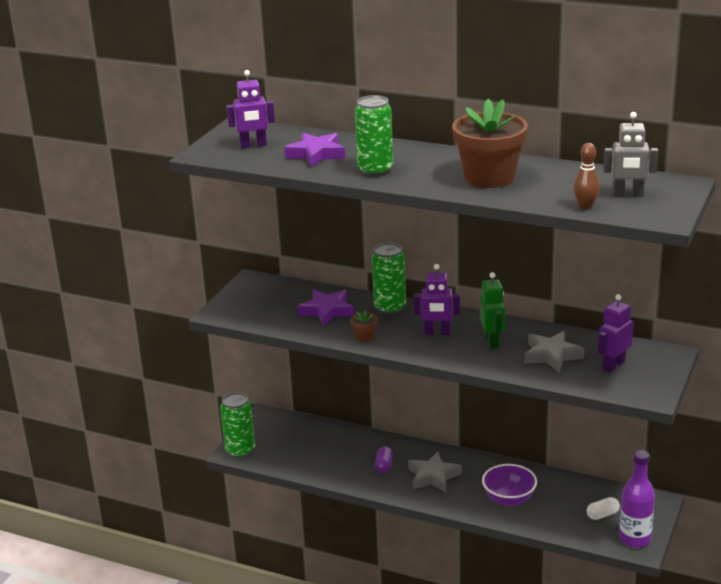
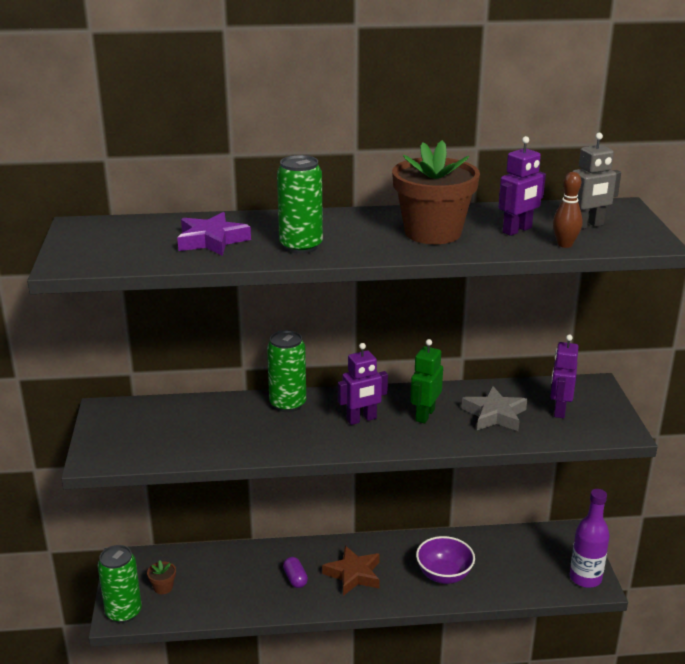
camera: 30 degrees left, 0 degrees up
(253, 145) = (122, 243): purple robot -> purple robot (517, 230)
(327, 311) = (222, 425): purple star -> none
(364, 337) = (289, 444): brown flower pot -> brown flower pot (163, 587)
(433, 476) = (353, 574): grey star -> brown star
(492, 341) = (424, 415): green robot -> green robot turned 120 degrees counterclockwise
(602, 515) = (539, 563): white capsule -> none

